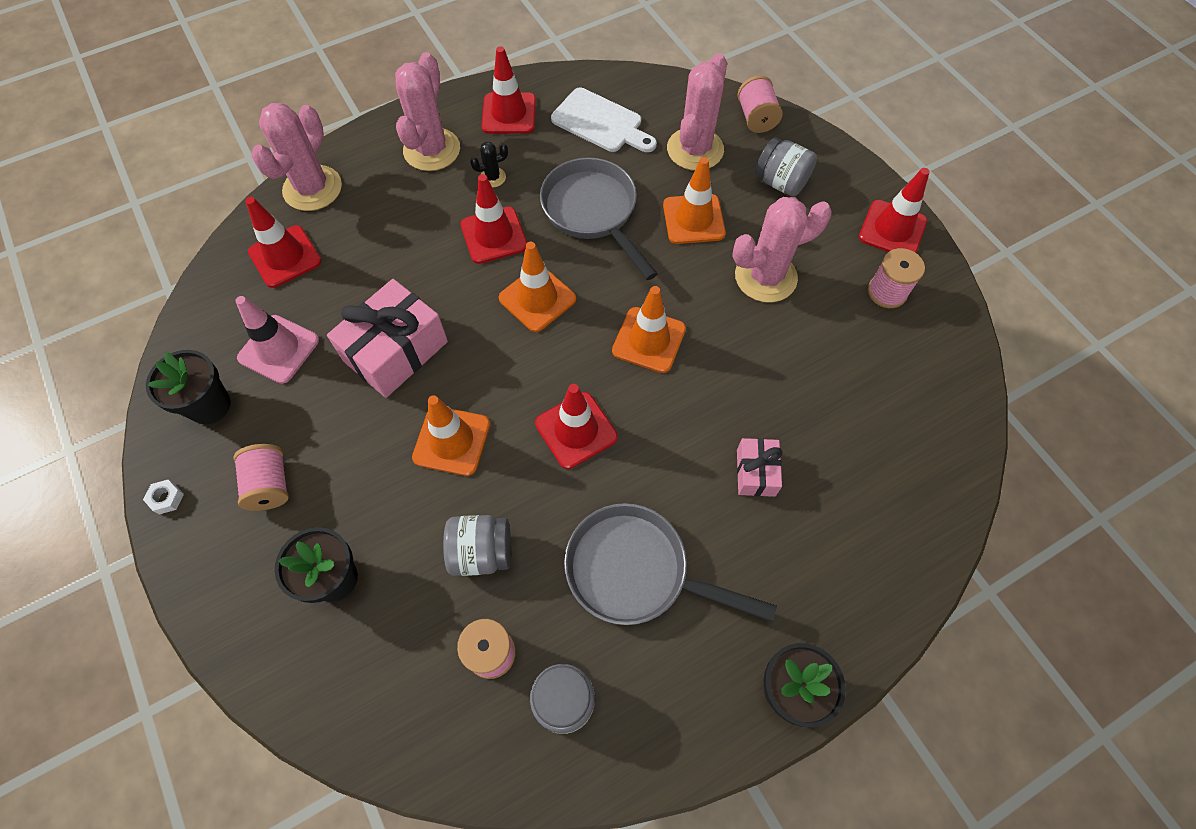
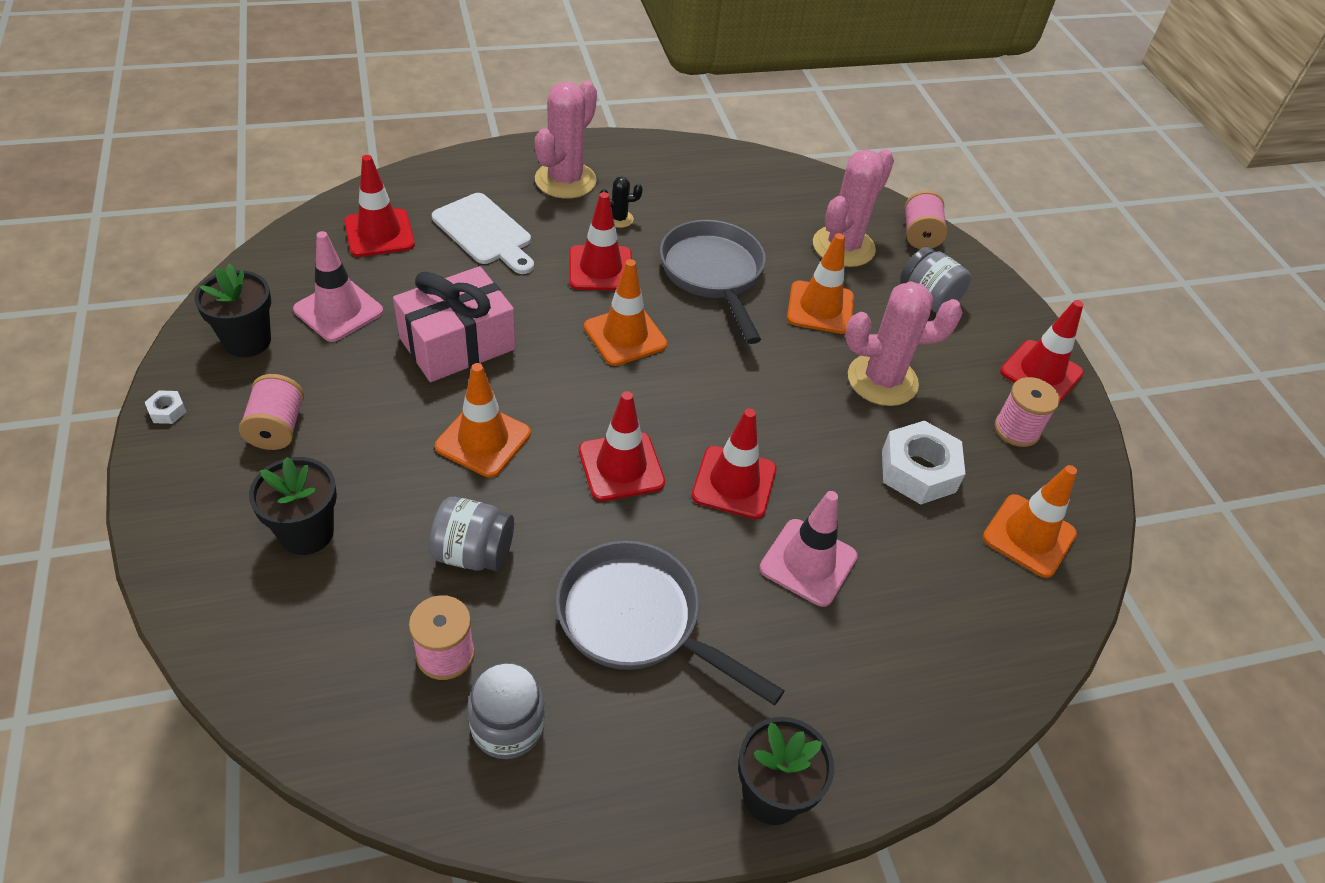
camera: 10 degrees right, 15 degrees down
(312, 188) = (431, 183): pink cactus -> none
(509, 114) = (657, 169): red traffic cone -> red traffic cone (734, 482)
(601, 123) = (750, 199): white cutting board -> white cutting board (485, 232)
(649, 340) = (732, 404): orange traffic cone -> orange traffic cone (1029, 536)
(755, 472) = (808, 562): pink gift -> pink traffic cone
(819, 357) = (918, 471): none -> white nut

